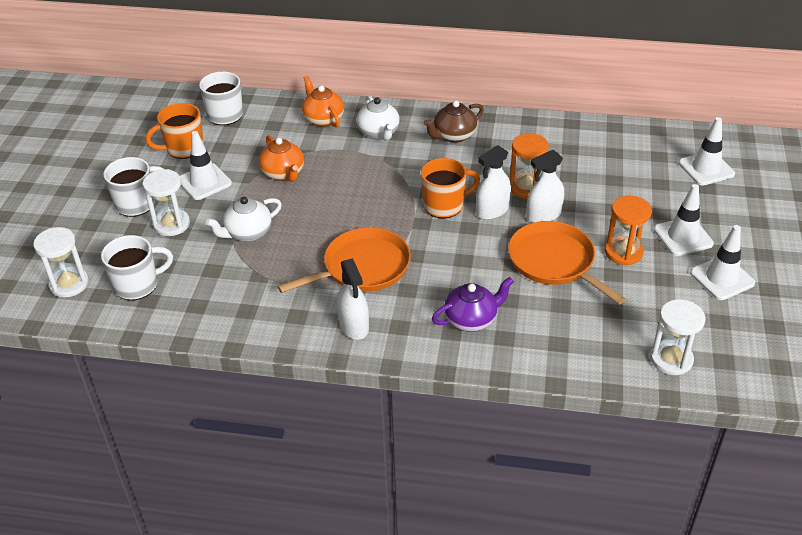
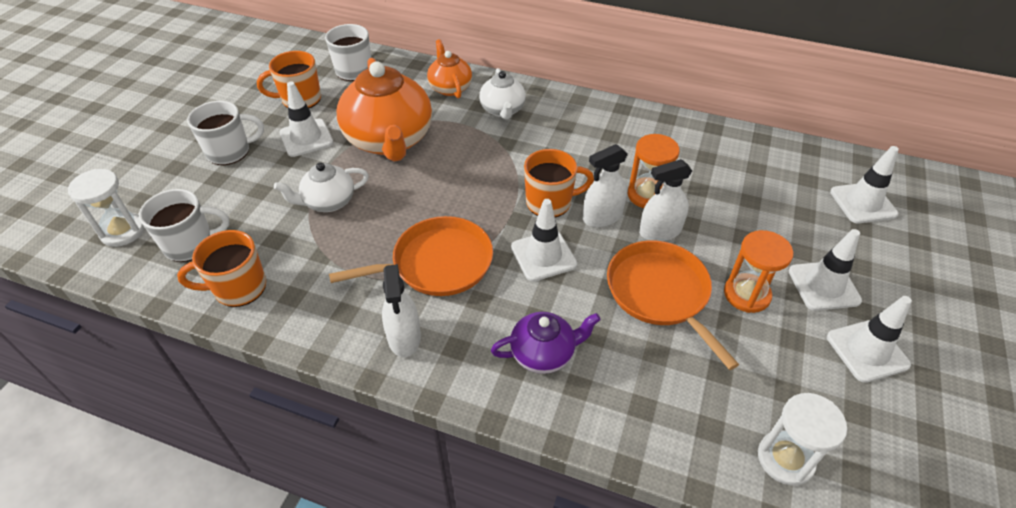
camera: 10 degrees right, 5 degrees up
(171, 224) = (255, 180): white hourglass -> none
(197, 312) = (238, 288): none -> orange mug
(283, 173) = (389, 140): orange teapot -> orange teapot, size x1.90
(451, 248) = (543, 256): none -> white traffic cone
(454, 135) = (581, 124): brown teapot -> none

